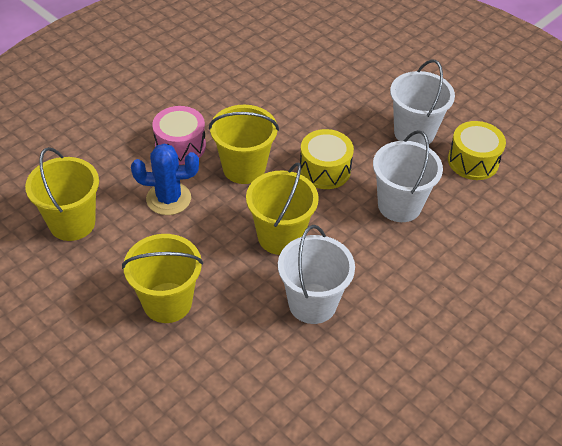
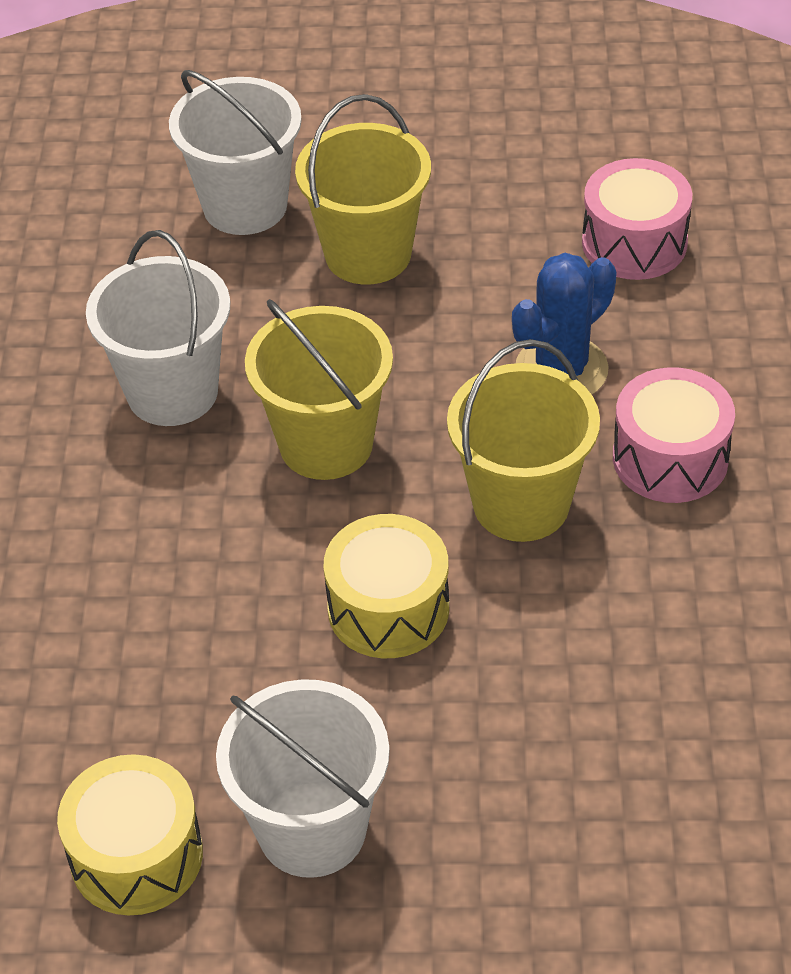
camera: 140 degrees right, 0 degrees up
(72, 223) = (634, 242): yellow bucket -> pink drum
(399, 205) = (192, 644): white bucket -> white bucket (245, 206)

